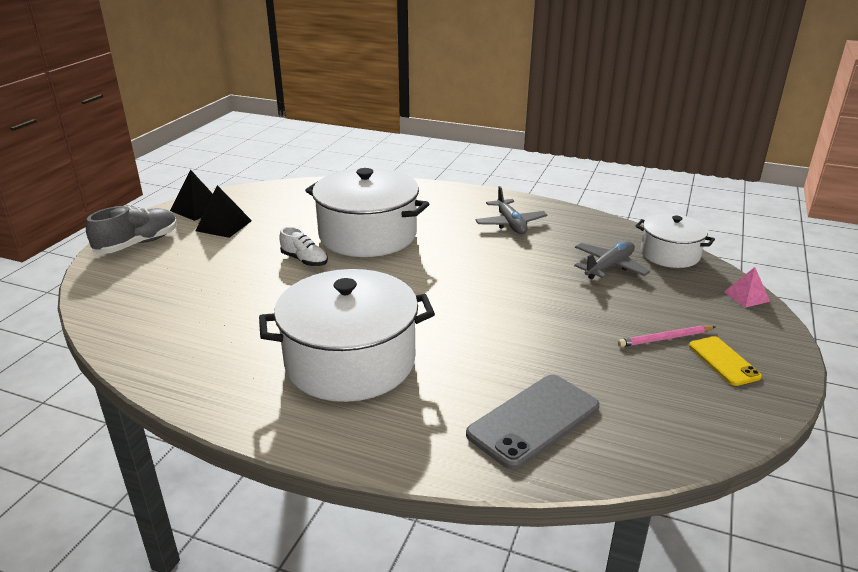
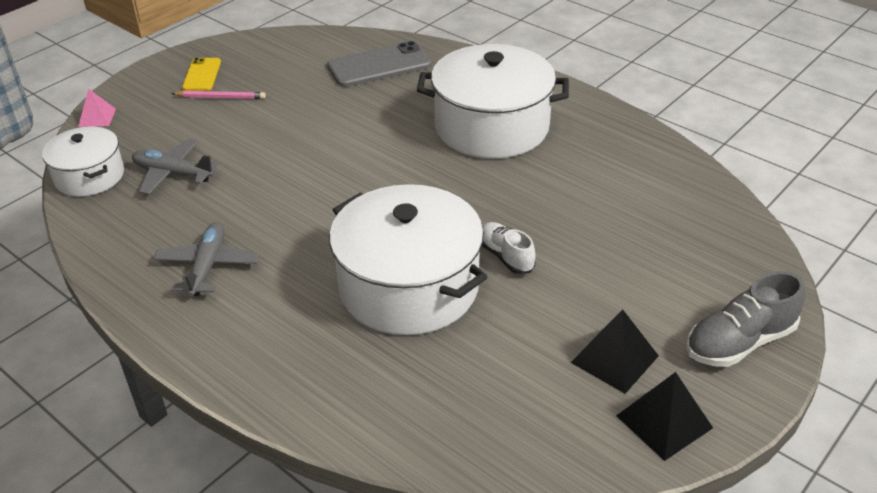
camera: 160 degrees left, 10 degrees up
(609, 267) = (173, 174): grey plane -> grey plane turned 45 degrees clockwise

